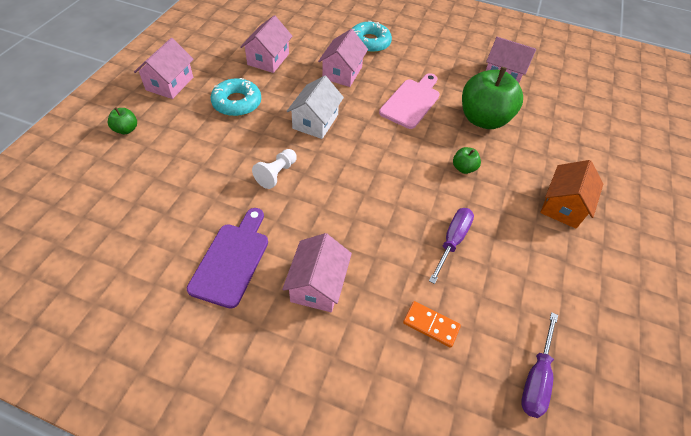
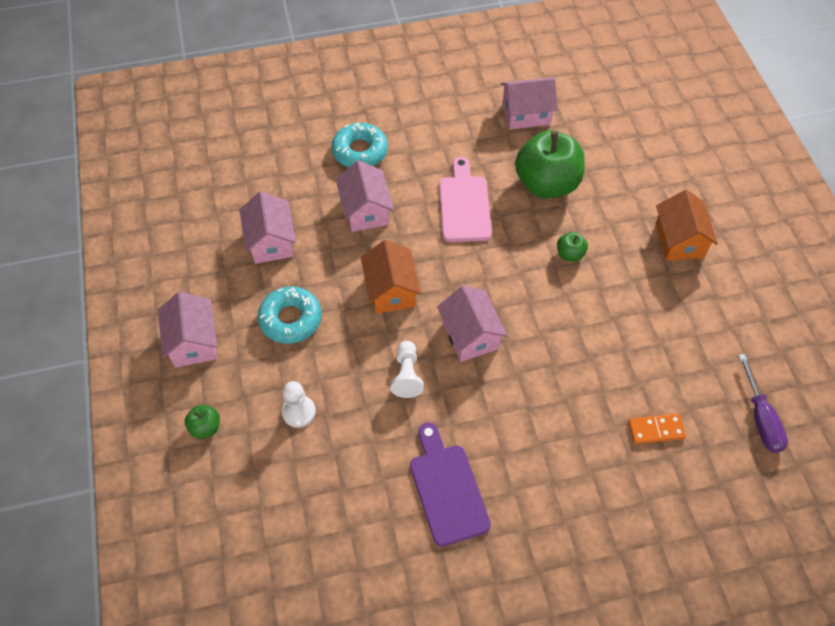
camera: 30 degrees left, 5 degrees up
(187, 154) = (299, 412): none -> white pawn
(315, 121) = (391, 290): white house -> orange house
(317, 285) = (540, 459): pink house -> pink house (470, 335)
(452, 241) = (615, 339): purple screwdriver -> none

